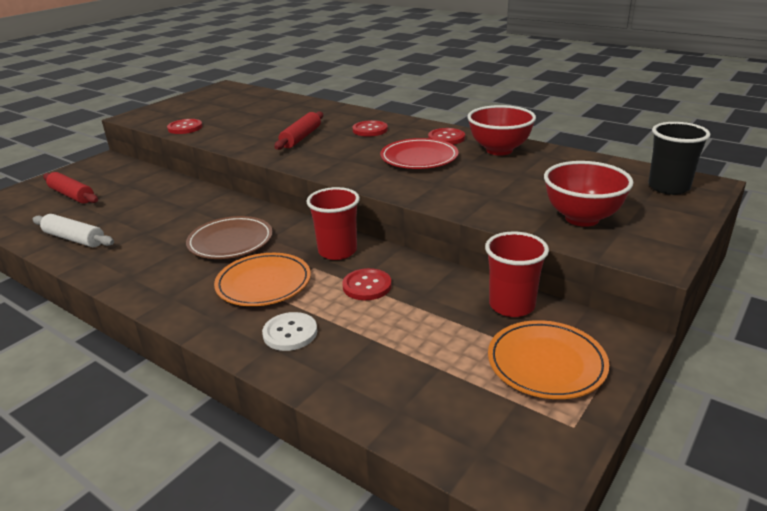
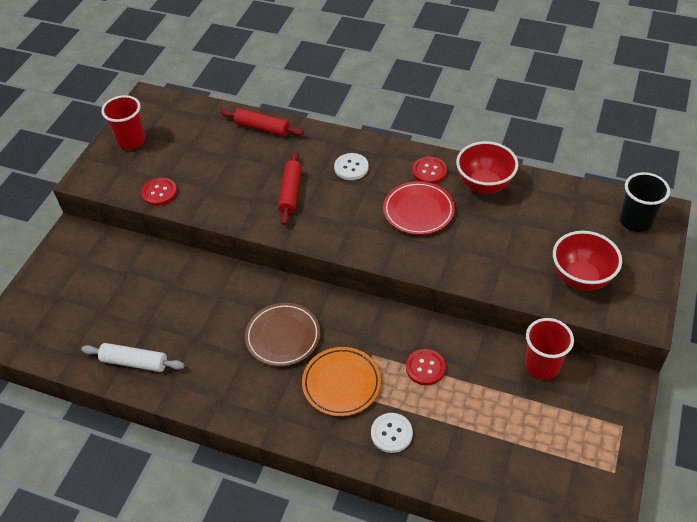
camera: 15 degrees left, 20 degrees up
(72, 195) = (82, 299): red rolling pin -> red rolling pin (262, 128)
(337, 251) = (382, 330): red cup -> red cup (131, 141)
(370, 130) = (351, 167): red button -> white button
(546, 363) = (583, 420): orange plate -> none

